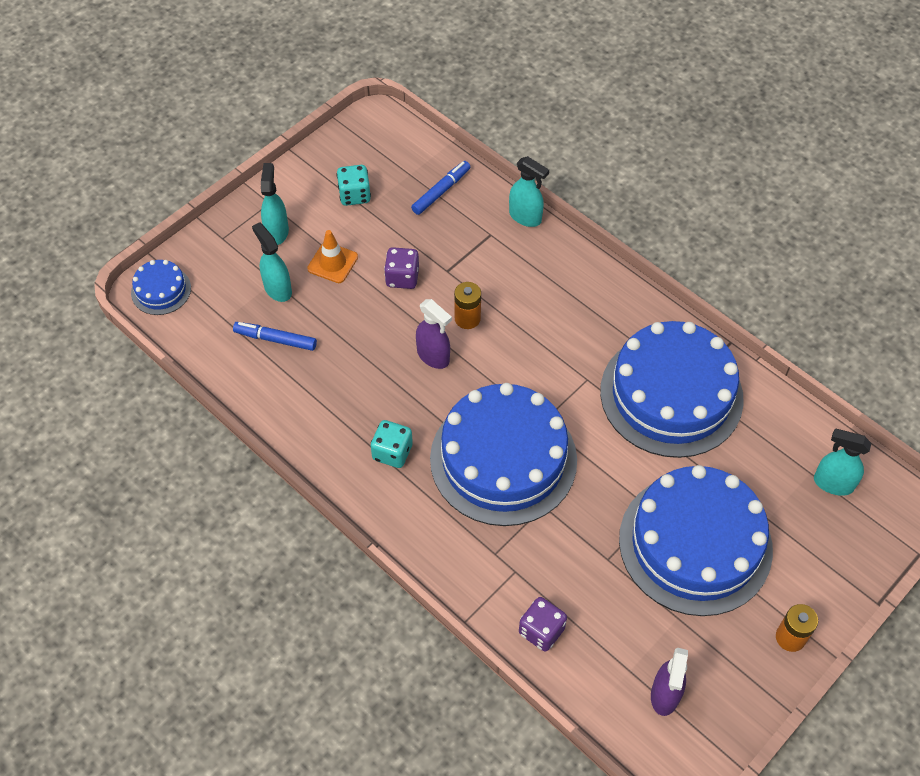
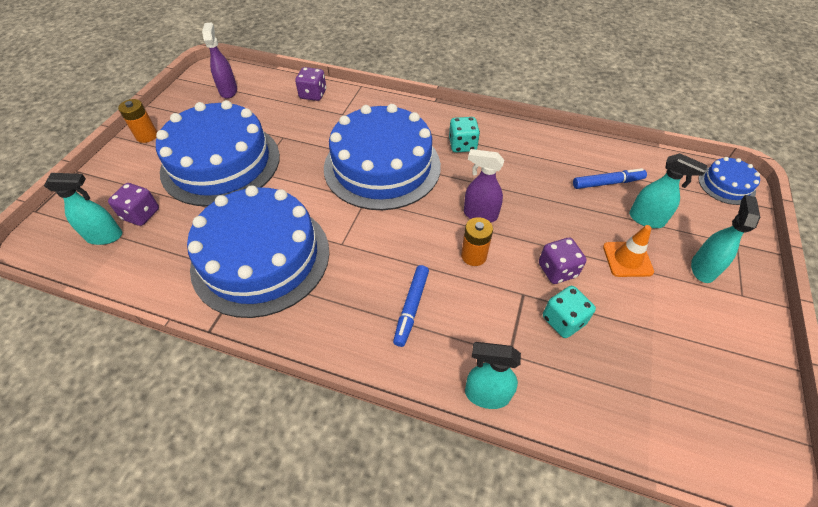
camera: 155 degrees right, 5 degrees down
(277, 232) = (702, 268): turquoise spray bottle -> turquoise spray bottle turned 135 degrees counterclockwise
(354, 195) = (678, 340): turquoise dice -> turquoise dice (563, 320)
(441, 191) = (599, 388): blue marker -> blue marker (411, 307)
(794, 499) = (141, 214): none -> purple dice

